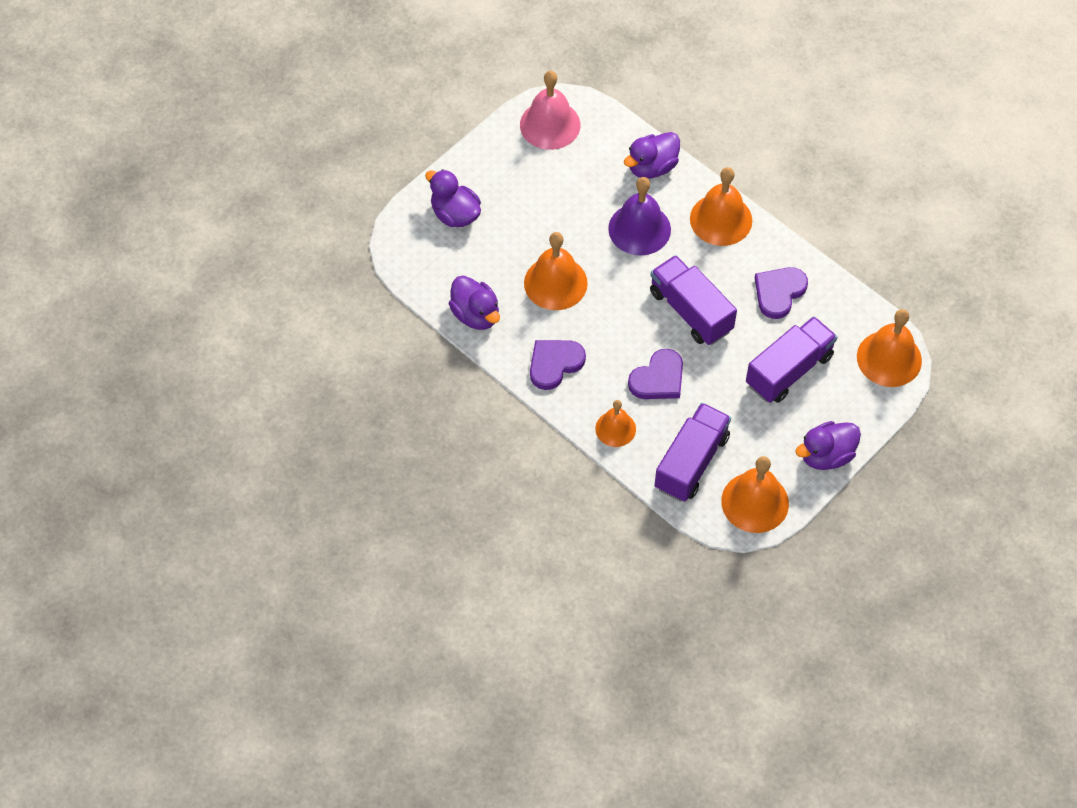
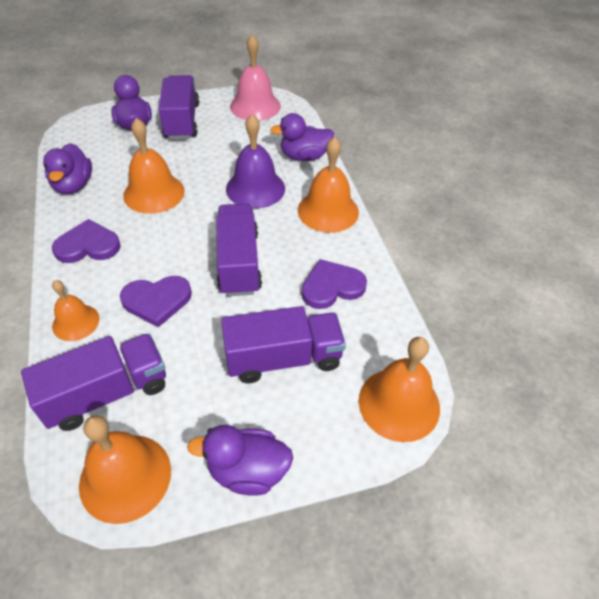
camera: 30 degrees right, 10 degrees down
(497, 185) = (182, 121): none -> purple truck

